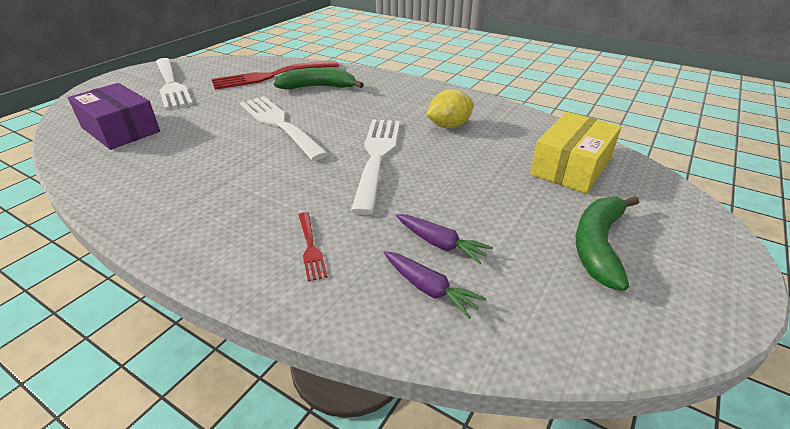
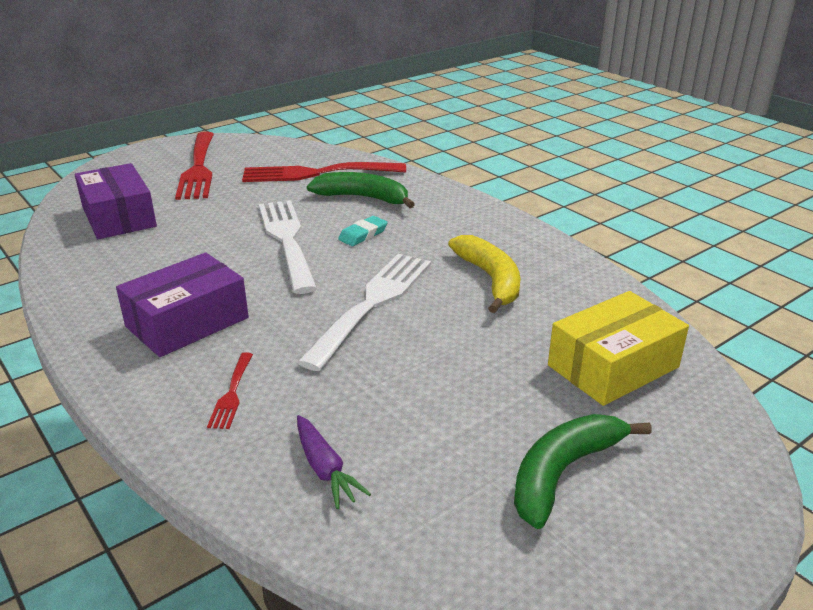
camera: 20 degrees right, 5 degrees down
(171, 85) = (198, 168): white fork -> red fork
(234, 199) = (187, 322): none -> purple box
(335, 111) = (363, 234): none -> turquoise eraser
(440, 244) = (372, 423): purple carrot -> none
(449, 126) = (491, 280): yellow lemon -> yellow banana

